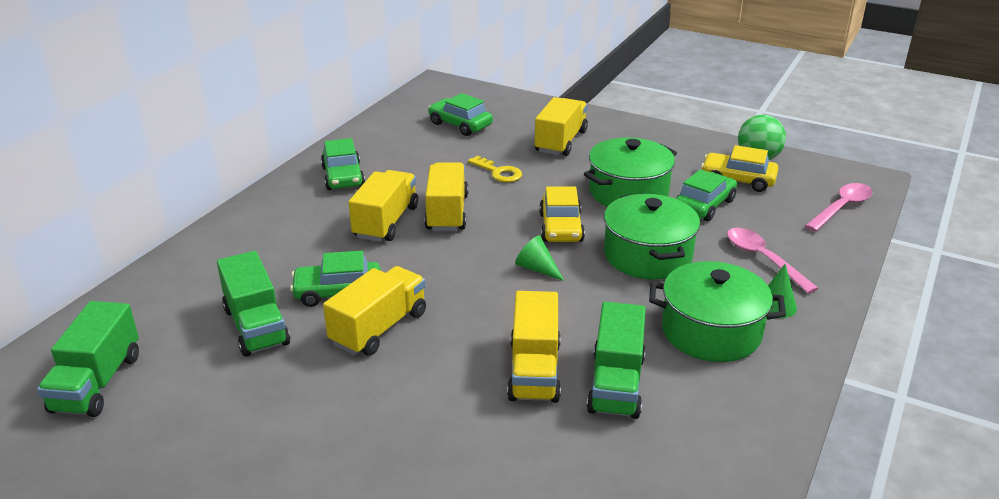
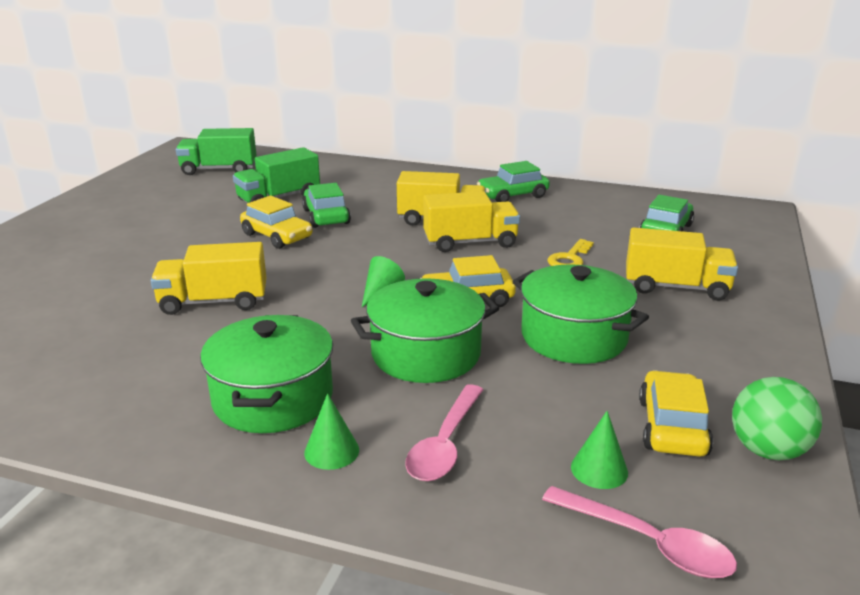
camera: 80 degrees right, 5 degrees down
(379, 328) = (277, 236): yellow truck -> yellow car
(616, 384) = (188, 342): green truck -> none
(704, 205) = (572, 395): green car -> none
(763, 259) = (445, 444): pink spoon -> pink spoon turned 150 degrees clockwise
(782, 210) = (599, 469): none -> green cone

